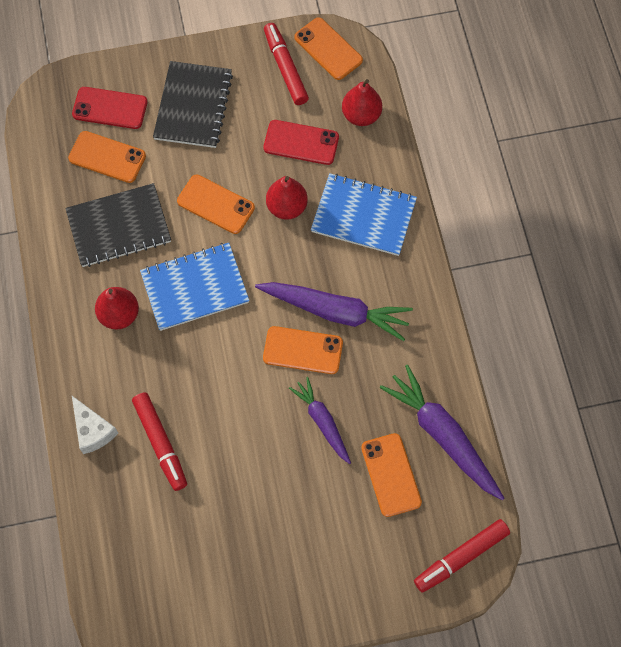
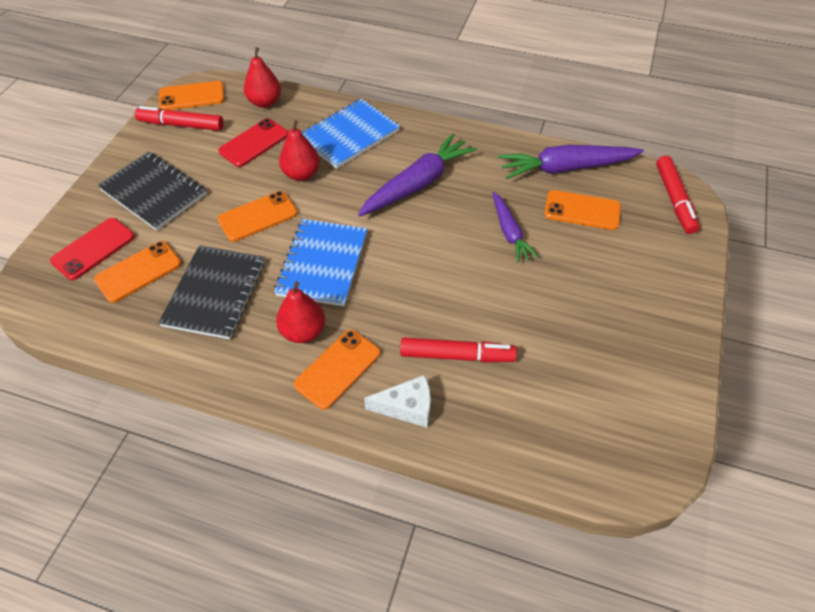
camera: 60 degrees left, 15 degrees down
(303, 350) = (436, 218): orange phone -> orange phone (338, 369)
(322, 422) = (509, 232): purple carrot -> purple carrot turned 105 degrees counterclockwise

